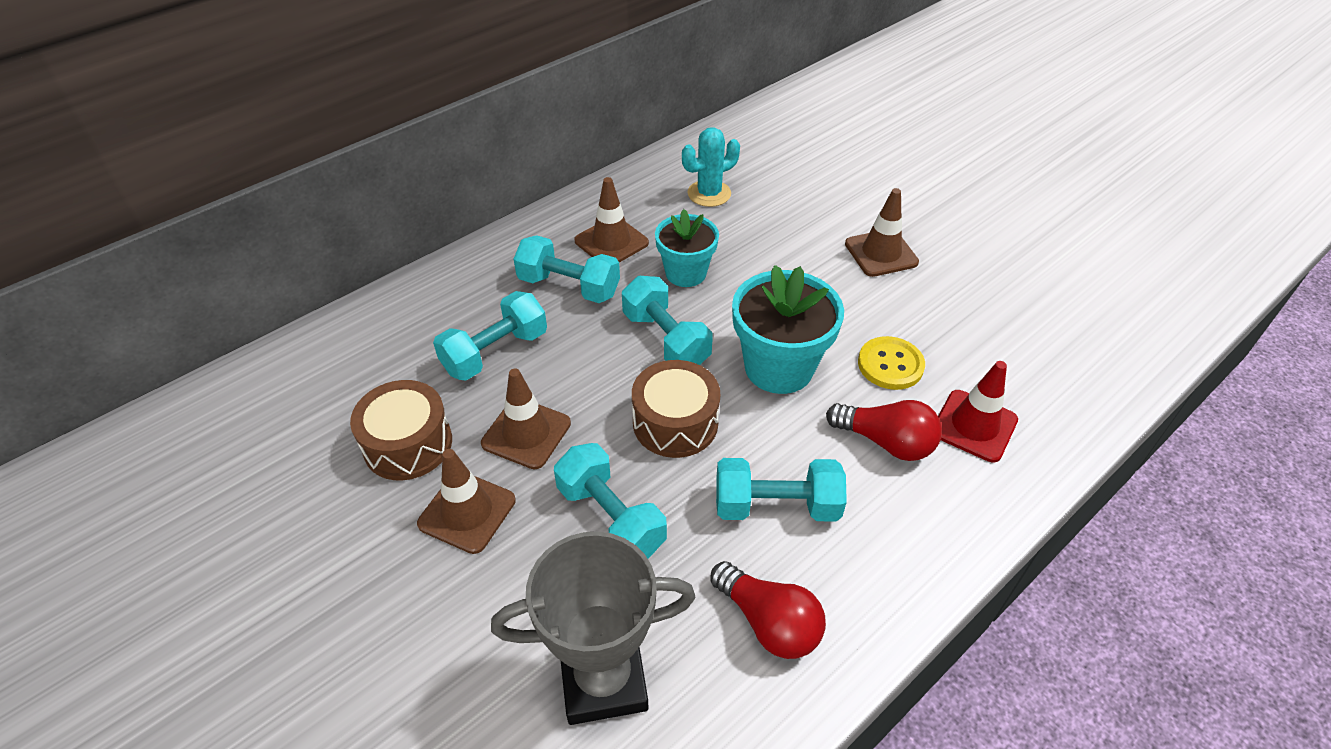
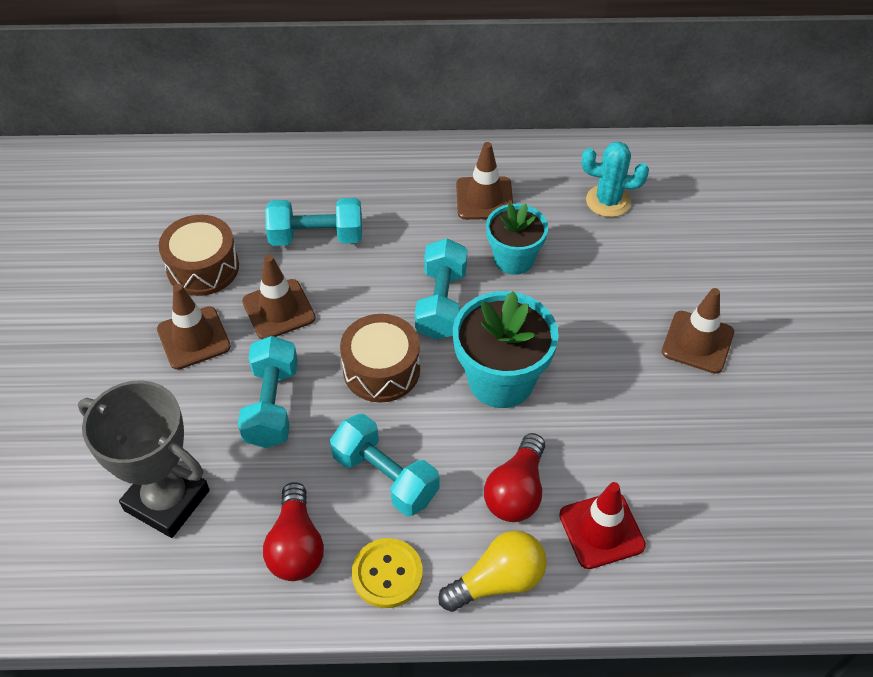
camera: 40 degrees right, 5 degrees up
(569, 286) = (416, 217): turquoise dumbbell -> none
(886, 442) = (516, 491): red light bulb -> red light bulb turned 45 degrees clockwise
(890, 365) = (591, 437): yellow button -> yellow button (387, 574)
(952, 520) = (497, 581): none -> yellow light bulb

